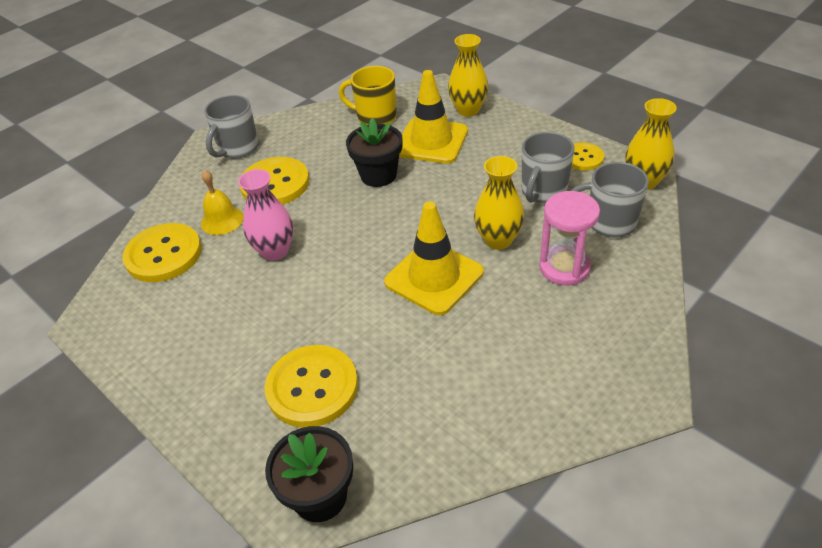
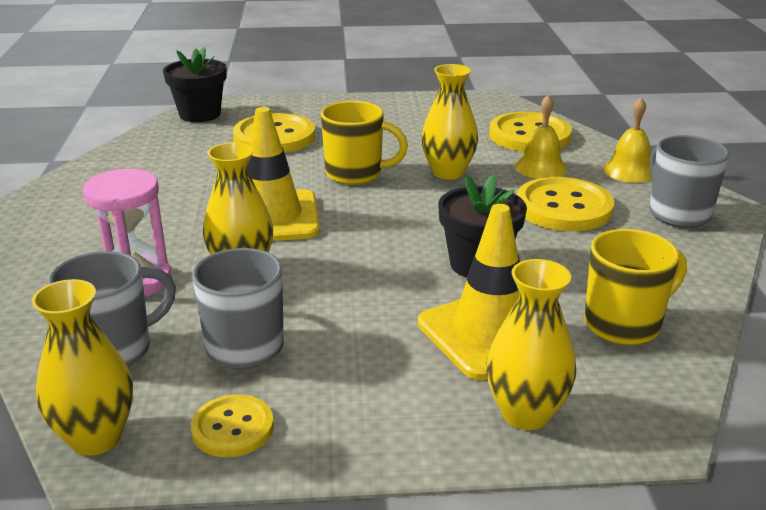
camera: 130 degrees right, 15 degrees down
(190, 187) = (629, 171): none -> yellow bell
(275, 251) = (448, 172): pink vase -> yellow vase
(327, 288) = (356, 174): none -> yellow mug

